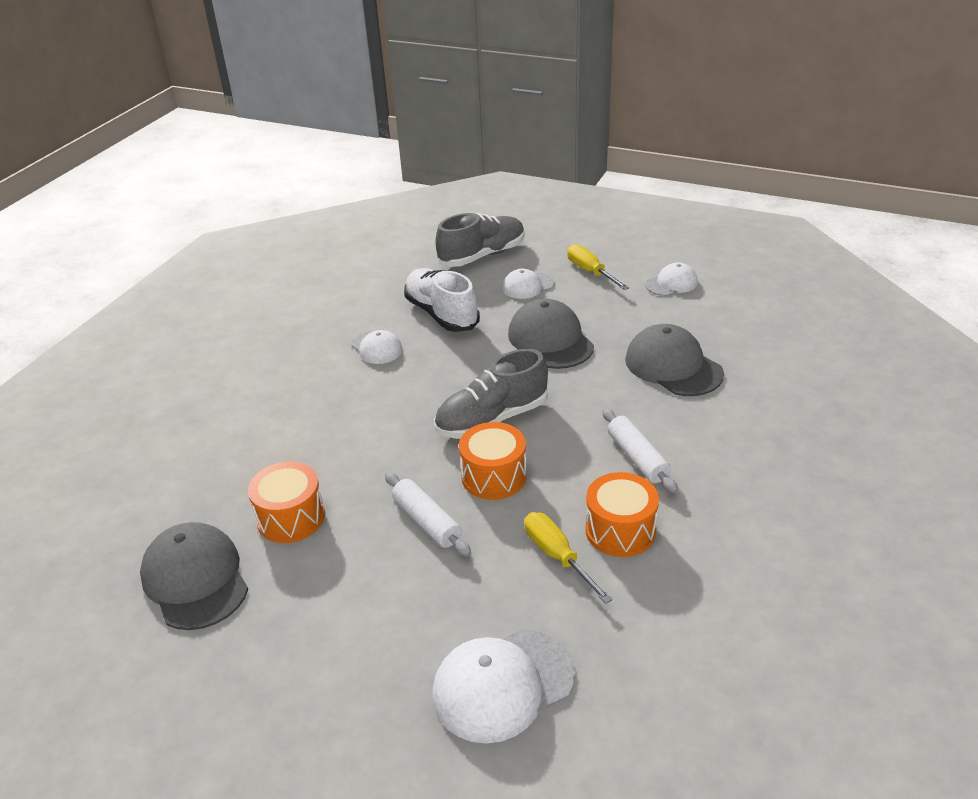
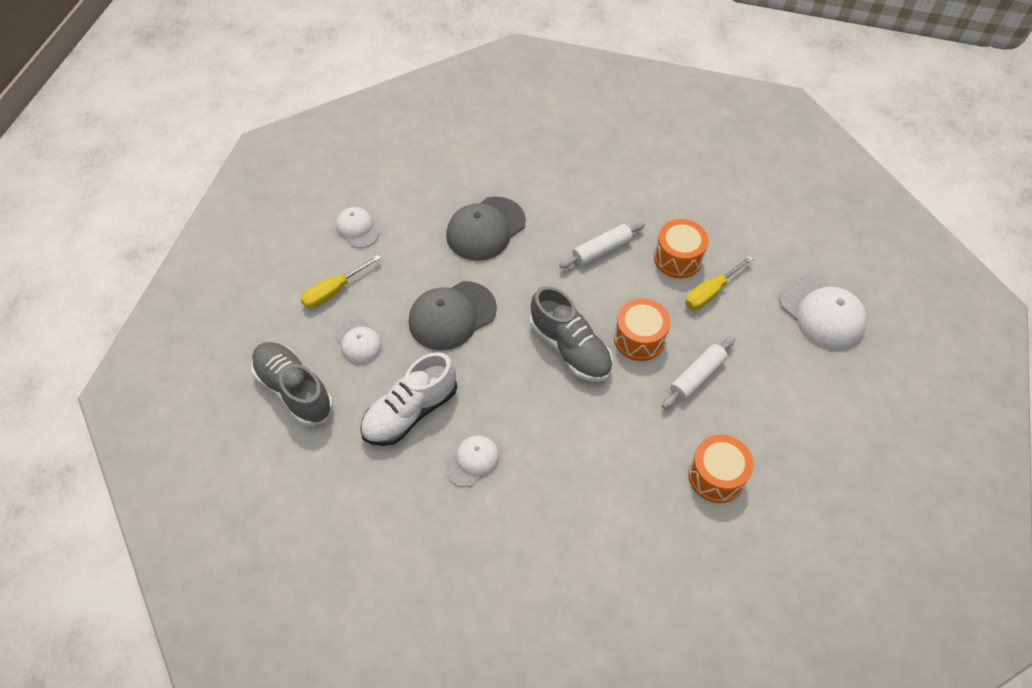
camera: 100 degrees left, 20 degrees up
(195, 579) = (797, 529): grey cap -> none

